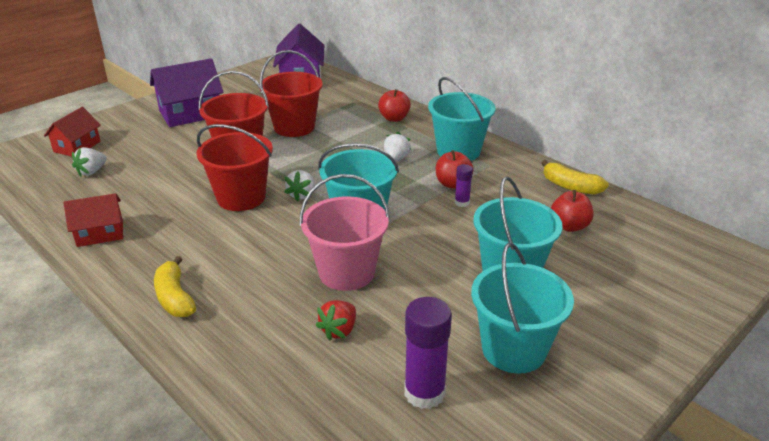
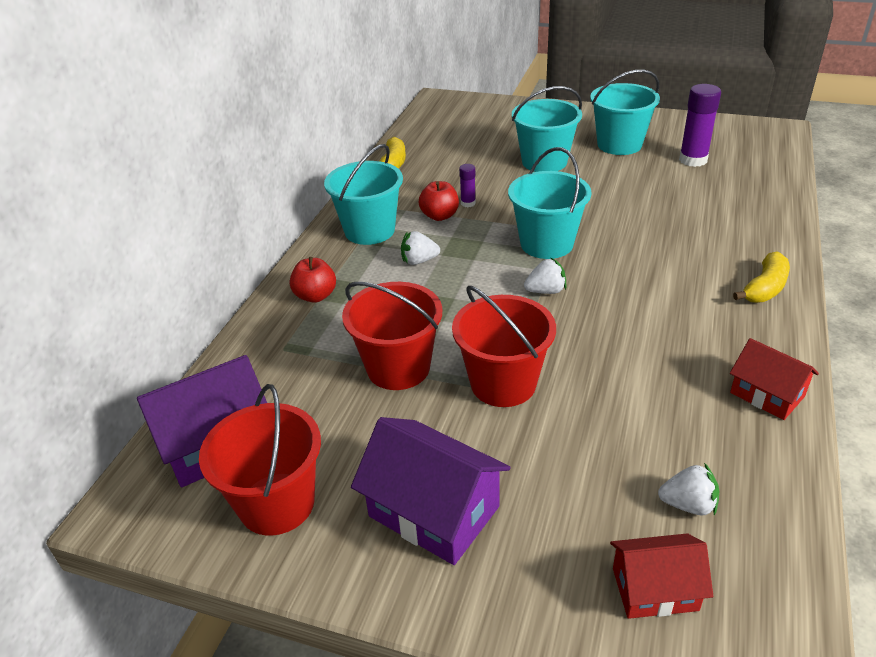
camera: 115 degrees left, 5 degrees up
(241, 197) = (593, 328): red bucket -> red bucket (277, 503)
(339, 330) = (687, 203): red strawberry -> none
(346, 272) = (626, 222): pink bucket -> none
(569, 226) = (457, 154): red apple -> none

